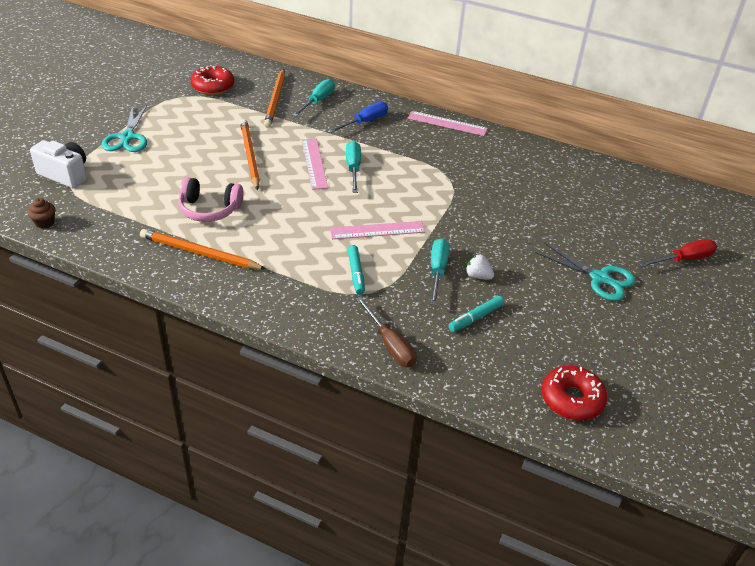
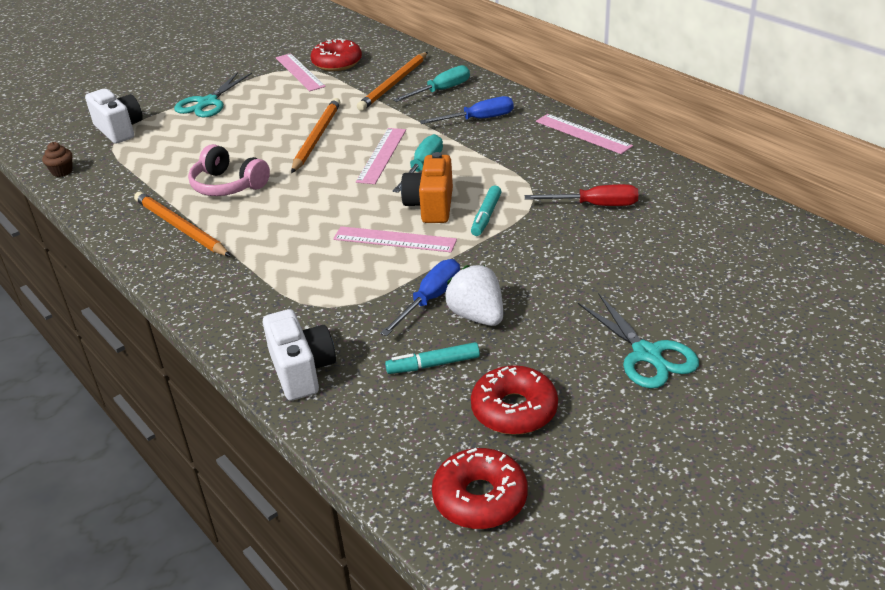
camera: 30 degrees right, 5 degrees down
(187, 98) = (300, 72): none -> pink ruler
(356, 273) = (329, 282): turquoise marker -> turquoise marker (486, 216)
(383, 199) = (431, 206): none -> orange camera
(390, 345) = (302, 371): brown screwdriver -> white camera
(437, 271) = (430, 299): turquoise screwdriver -> blue screwdriver
(478, 276) = (477, 316): white strawberry -> white strawberry, size x1.65
(549, 336) = (514, 410): none -> red donut
(684, 259) = (802, 357): red screwdriver -> red screwdriver (595, 205)

